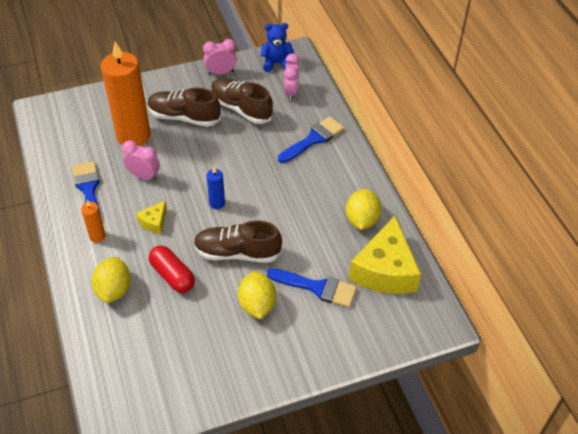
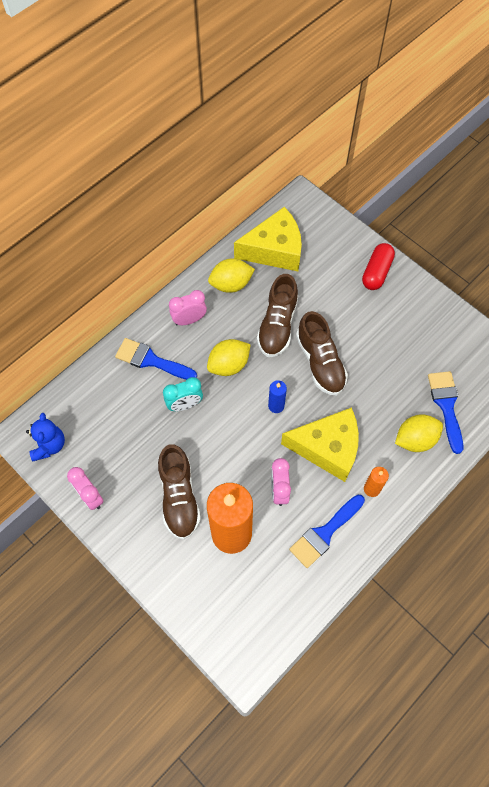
camera: 115 degrees left, 15 degrees up
(154, 222) = (327, 448): yellow cheese -> yellow cheese, size x2.20
(172, 275) = (373, 401): red capsule -> red capsule (376, 272)
(241, 109) = (139, 446): brown shoe -> brown shoe (277, 325)
(257, 305) = (361, 324): yellow lemon -> yellow lemon (229, 365)
(258, 146) = (185, 404): none -> turquoise clock
(276, 63) = (49, 445): blue teddy bear -> blue teddy bear turned 150 degrees counterclockwise
(291, 92) = (91, 409): pink clock -> pink clock (189, 320)
(317, 288) = (319, 289): blue brush -> blue brush (446, 405)

